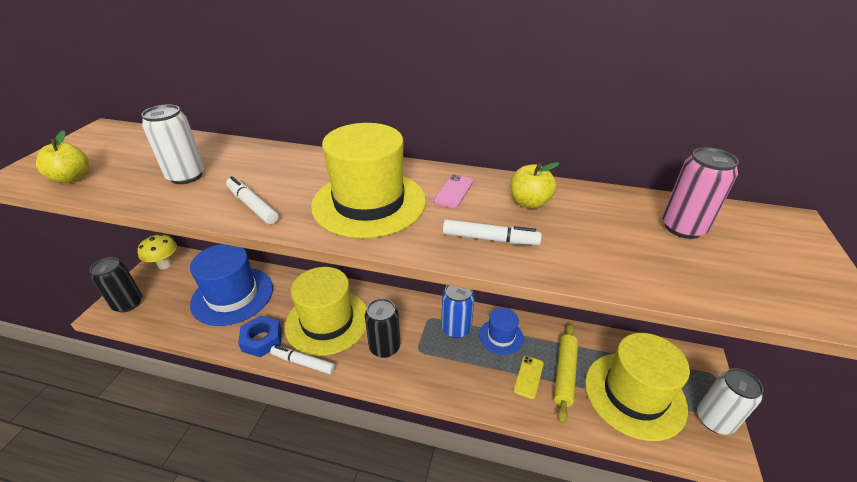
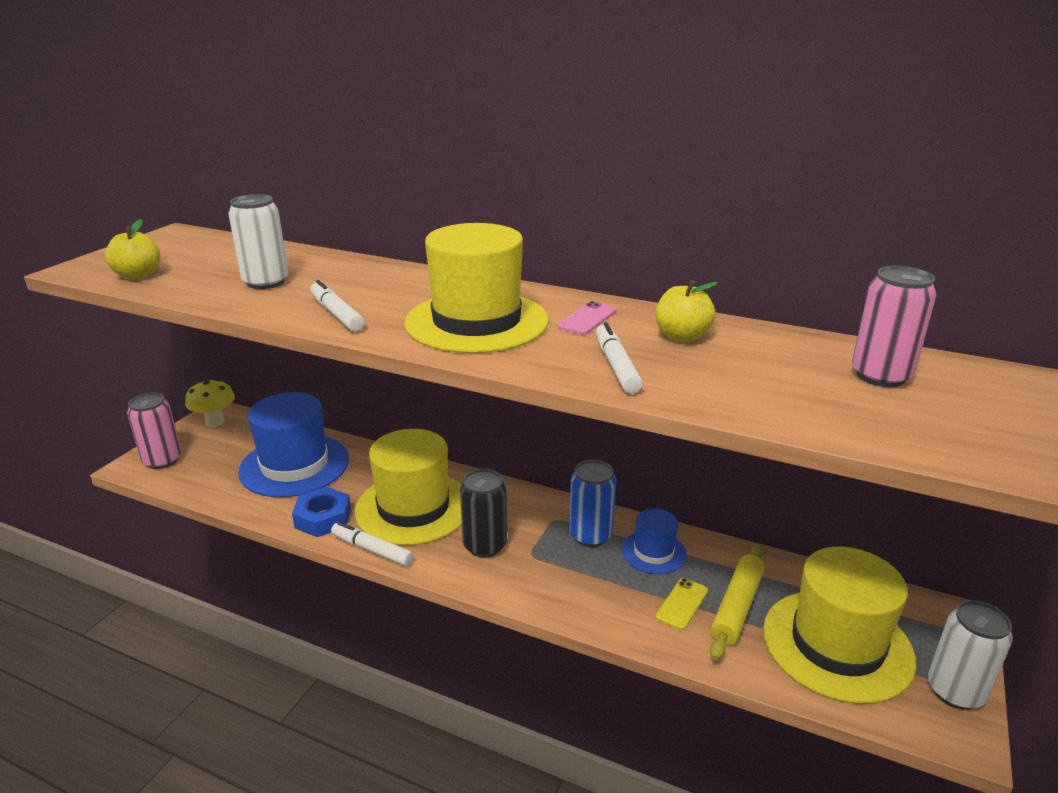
camera: 10 degrees right, 10 degrees down
(128, 304) = (162, 460): black can -> pink can
(490, 239) = (616, 366): white marker -> white marker turned 120 degrees counterclockwise

